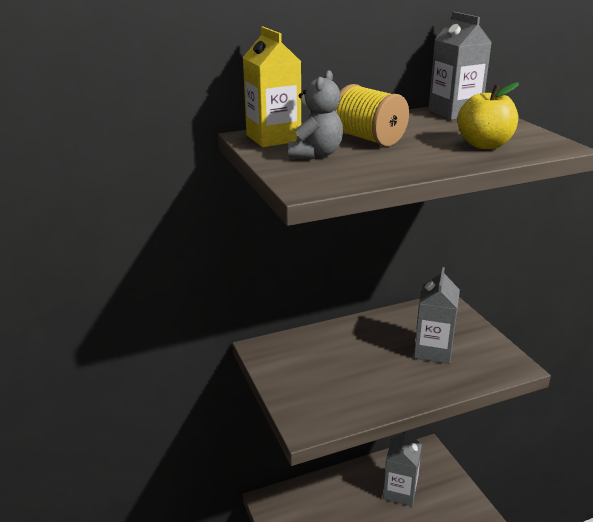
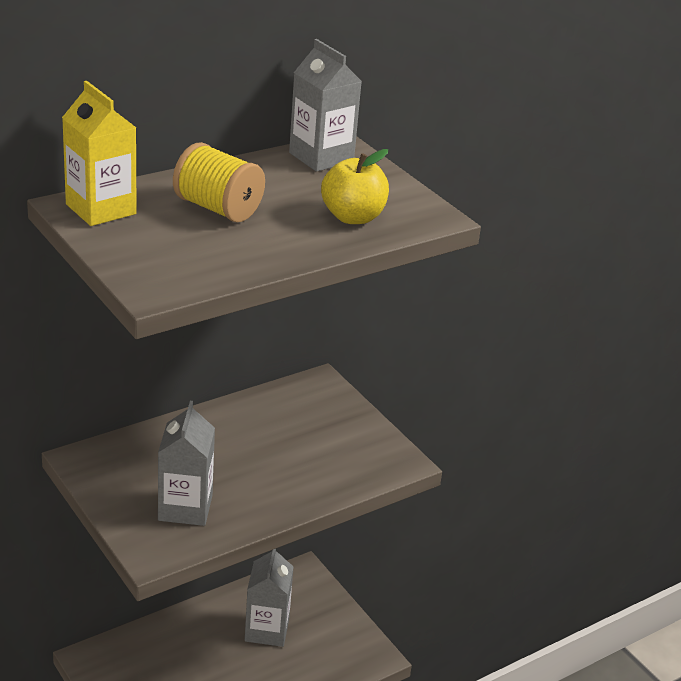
camera: 15 degrees left, 5 degrees up
(316, 154) = (157, 237): grey teddy bear -> none
(433, 351) = (303, 448): grey carton -> grey carton (185, 508)

